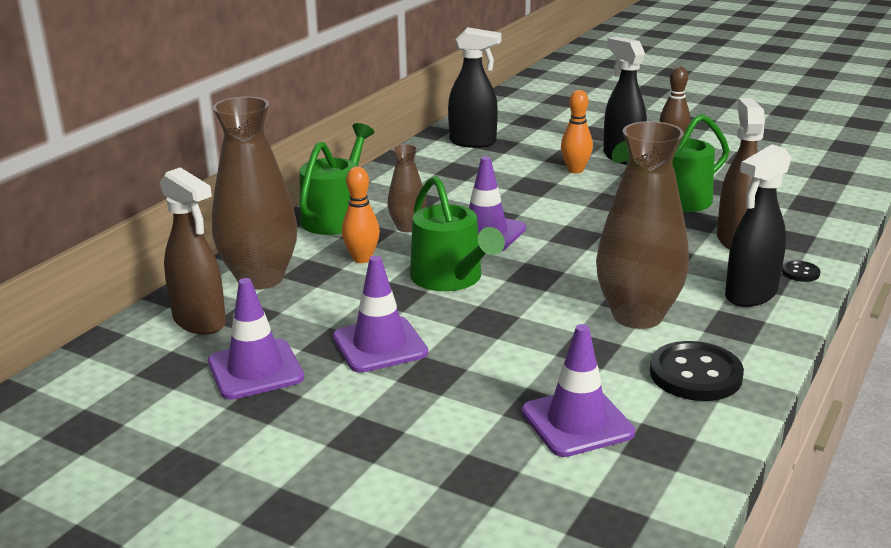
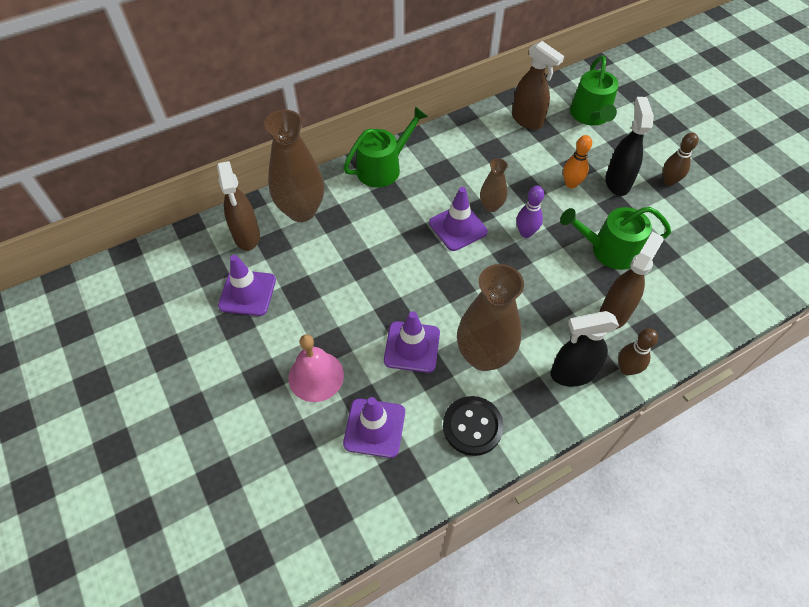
camera: 30 degrees right, 30 degrees up
(362, 259) = (368, 219): orange bowling pin -> none
(379, 345) = (322, 305): purple traffic cone -> purple traffic cone (412, 347)
(407, 227) = (416, 199): brown vase -> brown vase (491, 206)
(443, 408) = (316, 376): none -> pink bell
(451, 278) = (404, 263): green watering can -> green watering can (591, 115)
(473, 142) = (527, 120): black spray bottle -> brown spray bottle
(569, 215) = (526, 233): none -> purple bowling pin
(800, 273) = (626, 369): black button -> brown bowling pin

